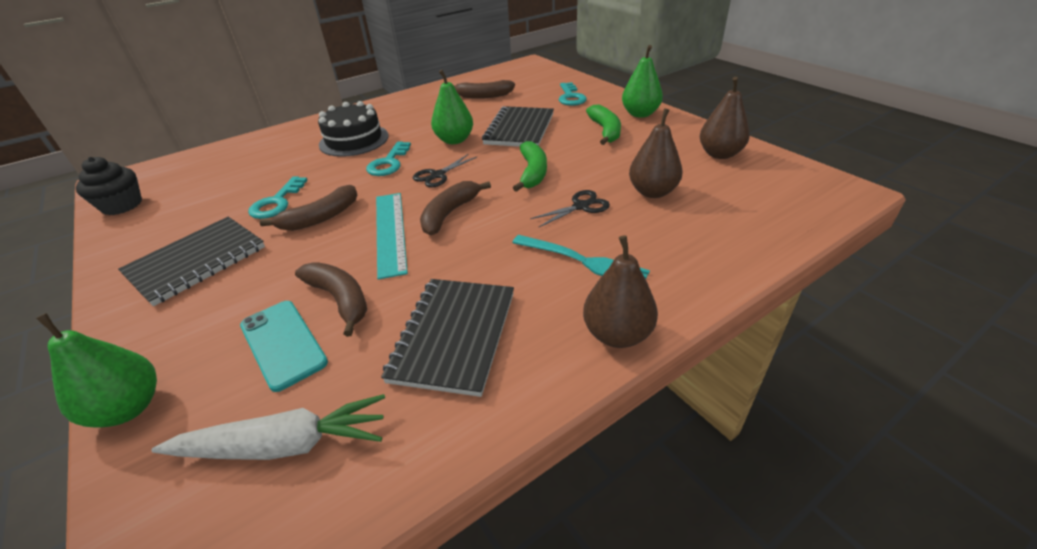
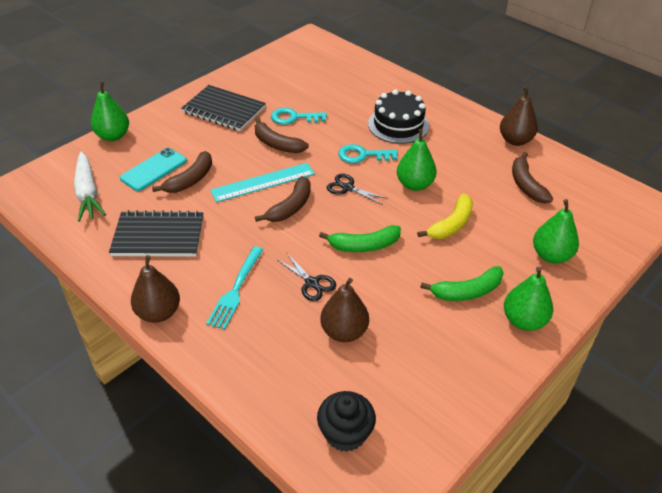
camera: 75 degrees right, 5 degrees up
(122, 205) = (281, 55): black cupcake -> black cupcake (345, 433)
(449, 213) = (290, 207): brown banana -> brown banana turned 105 degrees clockwise
(519, 129) = (451, 224): black notebook -> yellow banana
(570, 97) = (551, 255): turquoise key -> green pear
(719, 154) = (436, 391): brown pear -> brown pear (515, 140)

